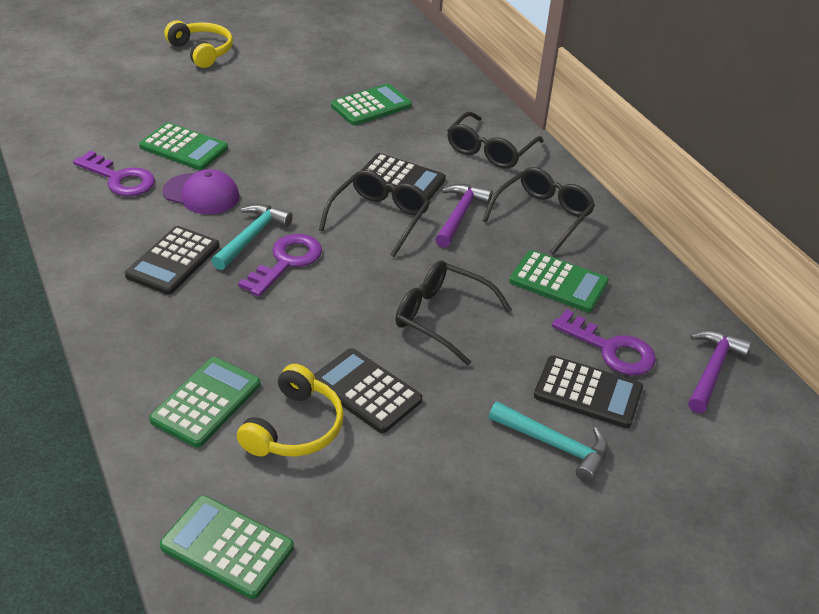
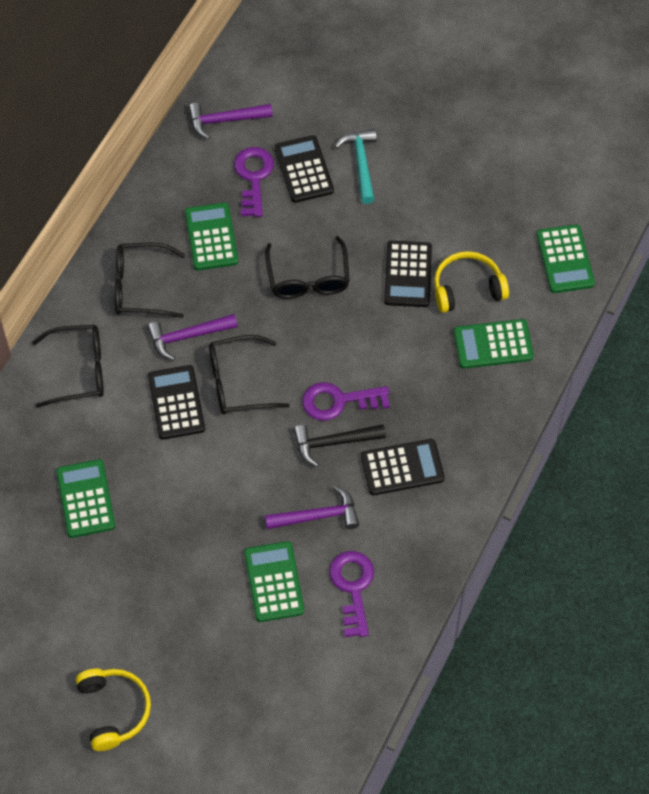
camera: 125 degrees left, 20 degrees up
(201, 194) = (318, 516): purple cap -> purple hammer
(202, 51) = (114, 710): yellow headphones -> yellow headphones turned 150 degrees clockwise
(252, 237) = (333, 443): turquoise hammer -> black hammer
(371, 106) = (86, 499): green calculator -> green calculator turned 60 degrees clockwise

